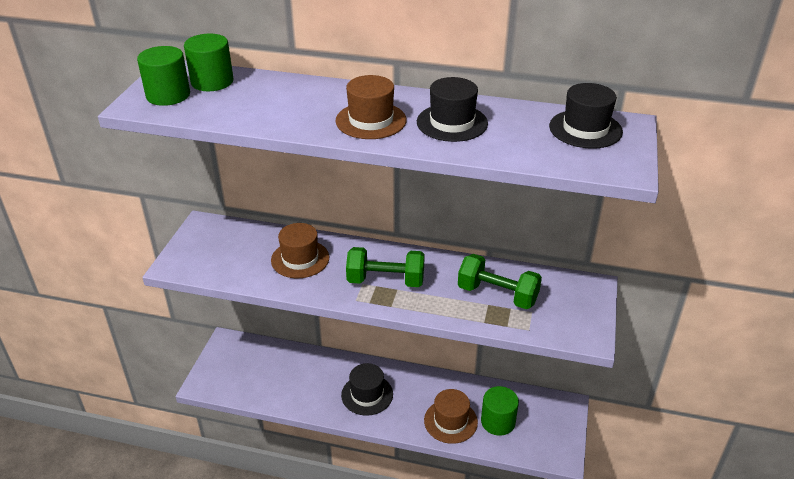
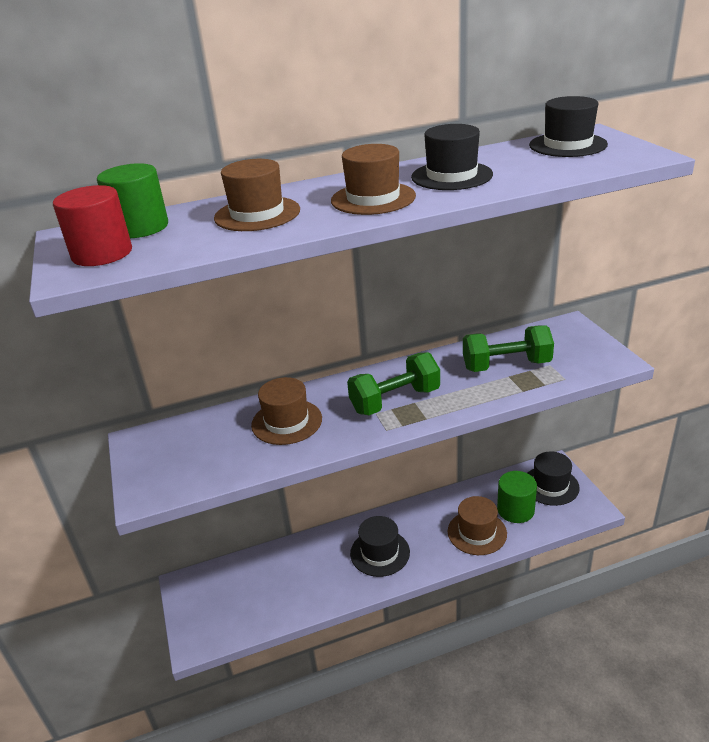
camera: 30 degrees left, 5 degrees down
(168, 95) = (102, 254): green cylinder -> red cylinder
(286, 101) = (257, 214): none -> brown hat
(546, 419) = (550, 486): none -> black hat

